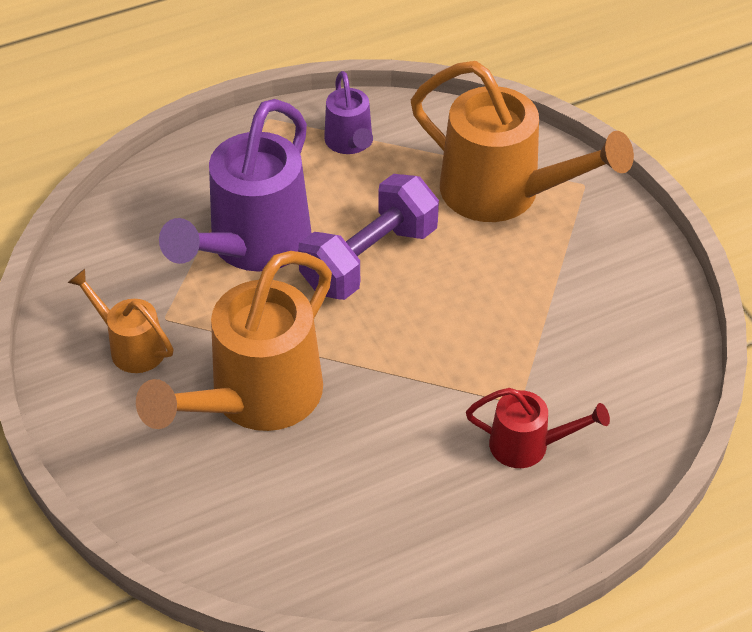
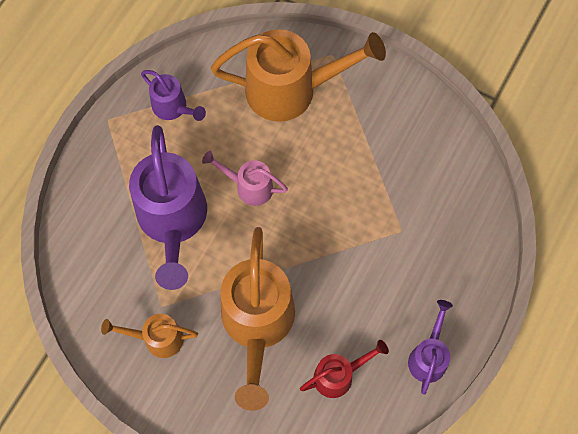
camera: 35 degrees left, 20 degrees up
(369, 259) = (249, 186): purple dumbbell -> pink watering can
(438, 558) = (428, 357): none -> purple watering can
(528, 446) = (425, 255): red watering can -> red watering can (339, 375)

